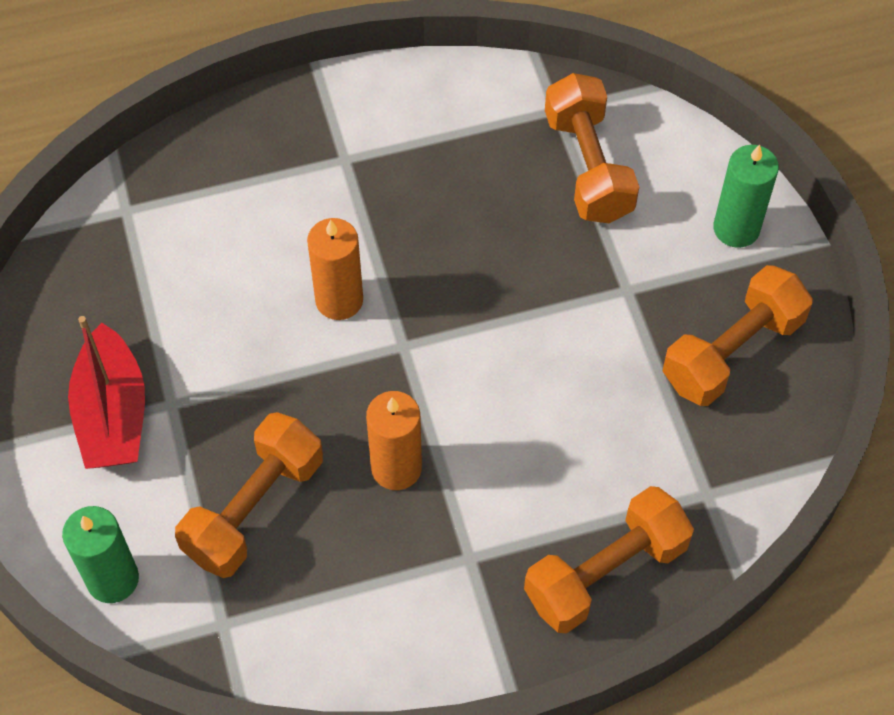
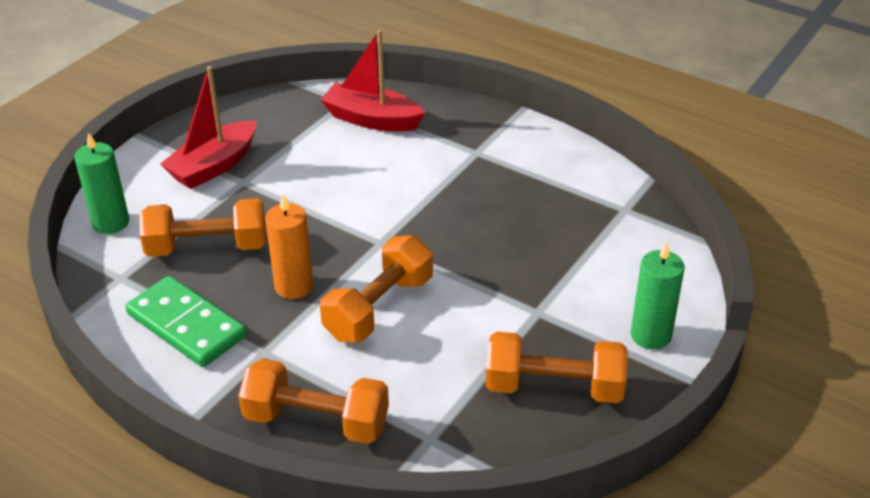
camera: 50 degrees right, 20 degrees down
(188, 209) = (372, 119): none -> red boat
(339, 300) = (381, 201): orange candle -> none
(364, 605) = (186, 325): none -> green domino
(588, 167) = (603, 244): orange dumbbell -> orange dumbbell (379, 308)

